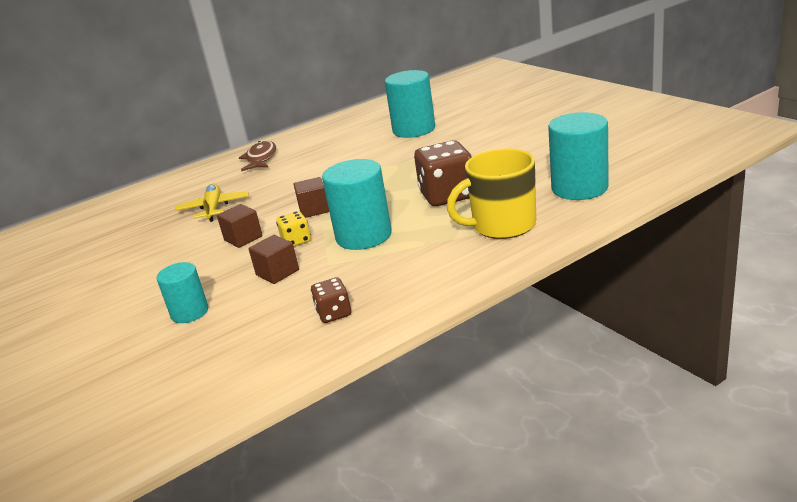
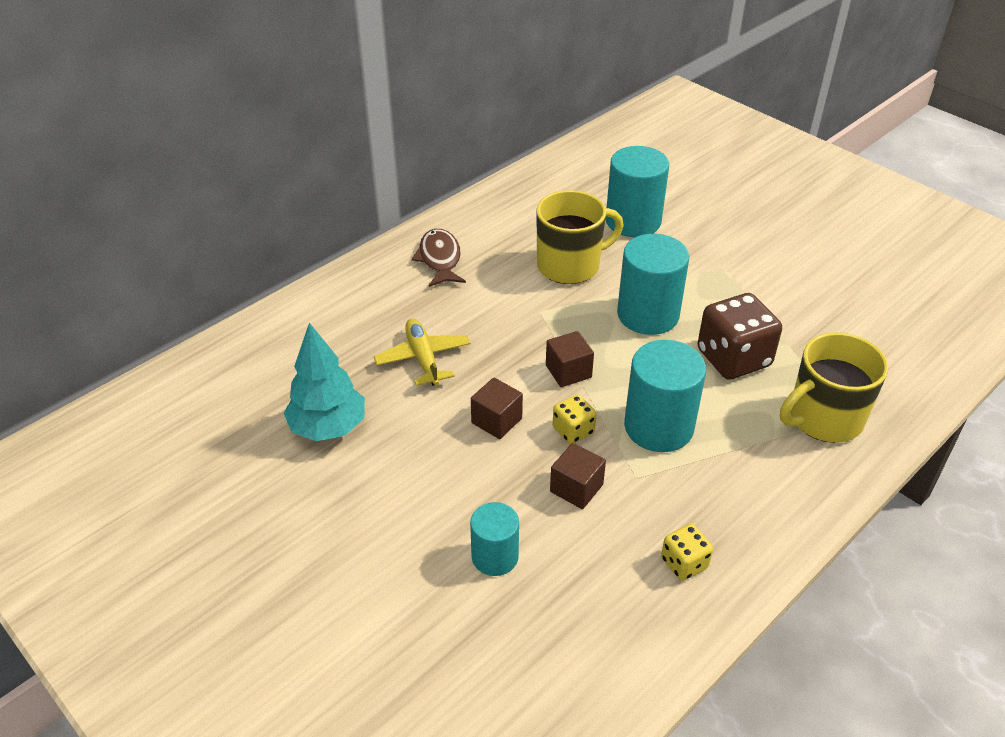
camera: 15 degrees left, 15 degrees up
(123, 247) = (328, 428): none -> turquoise tree
(334, 313) = (684, 563): brown dice -> yellow dice
(352, 155) = (570, 265): none -> yellow mug
(579, 188) = (890, 358): turquoise cylinder -> turquoise cylinder (648, 315)

